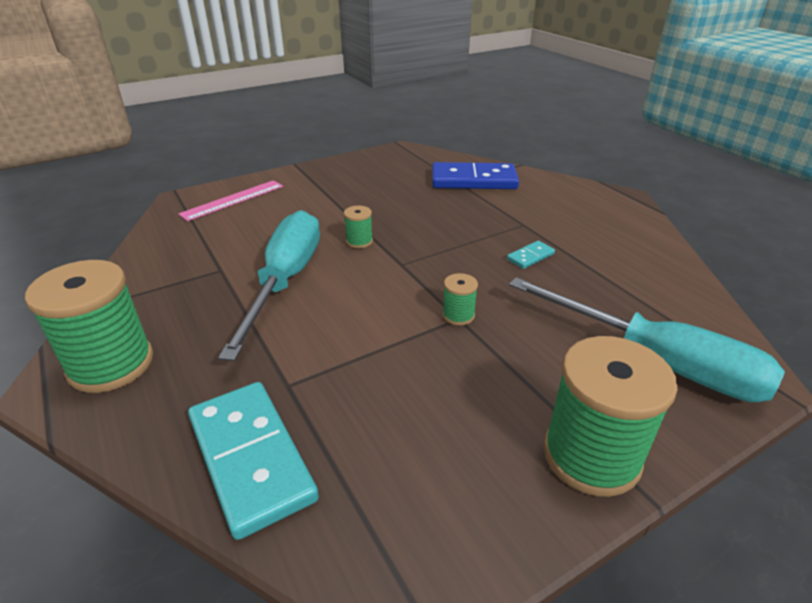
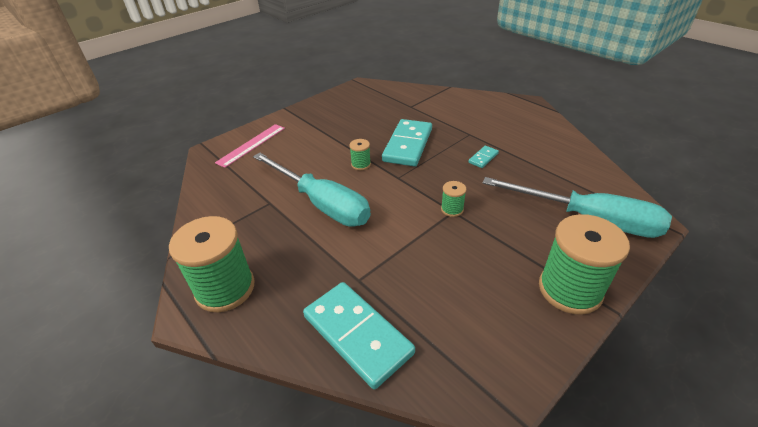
camera: 10 degrees left, 5 degrees up
(285, 281) = (321, 203): turquoise screwdriver -> turquoise screwdriver turned 135 degrees clockwise
(432, 227) = (407, 145): none -> turquoise domino
(473, 180) = (422, 104): blue domino -> none

